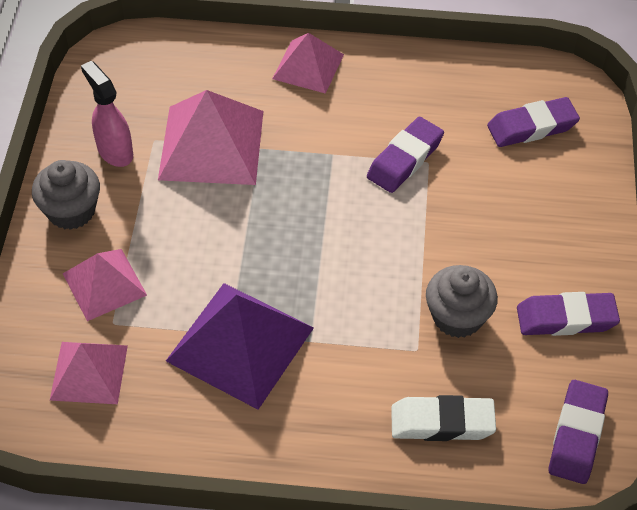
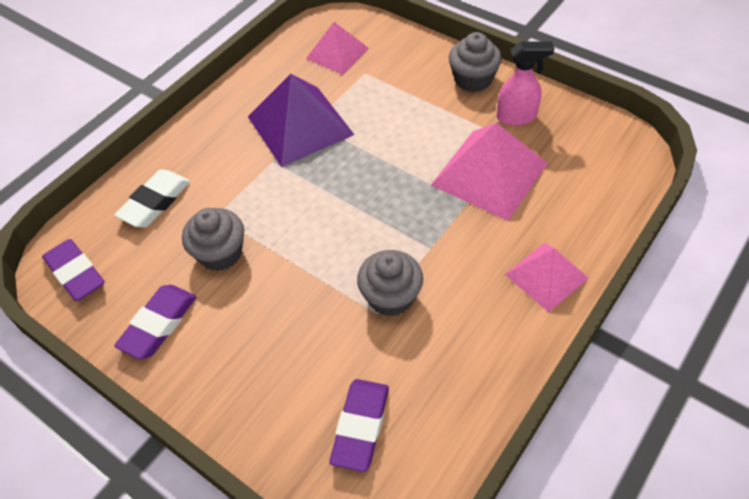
camera: 125 degrees right, 0 degrees up
(104, 284) = (398, 78): pink pyramid -> none
(405, 159) = (391, 297): purple eraser -> grey cupcake

